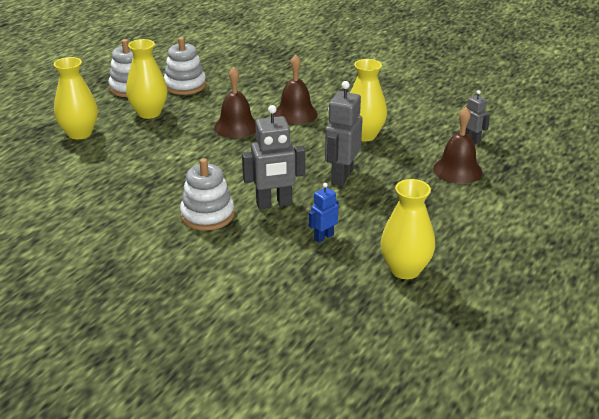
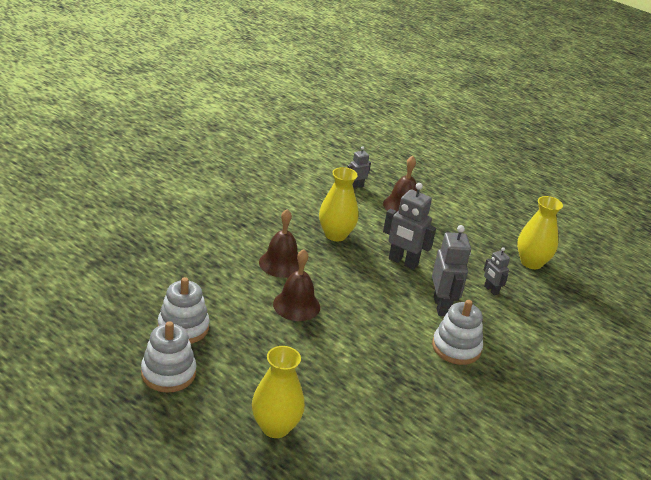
camera: 85 degrees left, 0 degrees up
(149, 113) = (243, 364): yellow vase -> none
(323, 237) = (491, 290): blue robot -> grey robot

